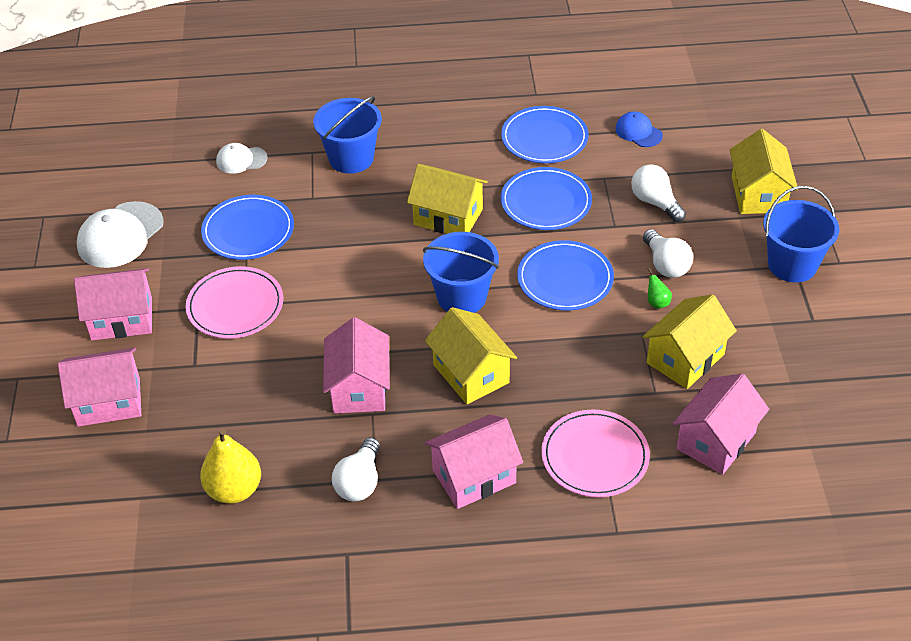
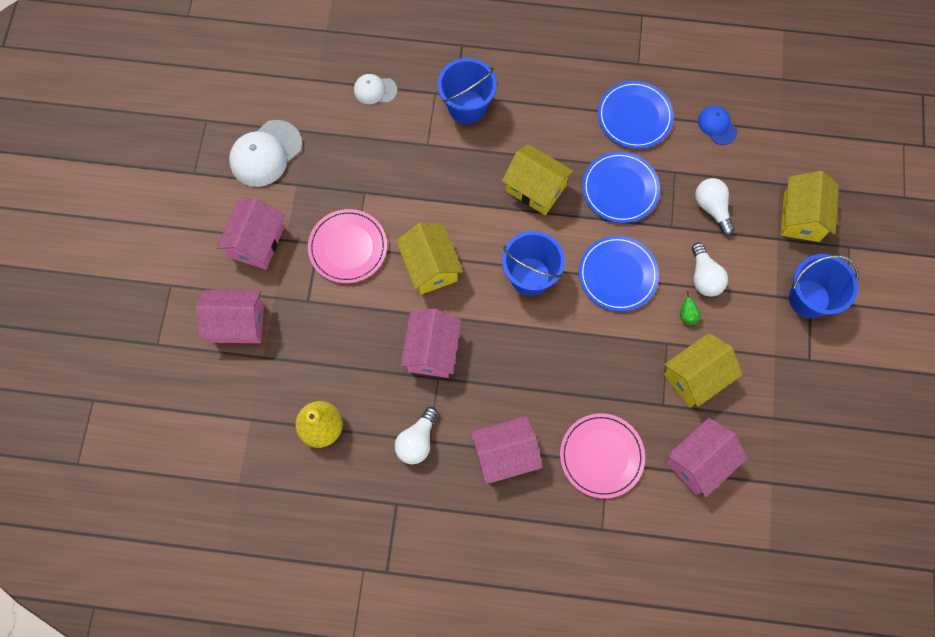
camera: 10 degrees right, 25 degrees up
(122, 319) = (257, 242): pink house -> pink house turned 75 degrees counterclockwise
(248, 230) = (369, 170): blue plate -> none
(471, 374) = (522, 355): yellow house -> yellow house (430, 266)

